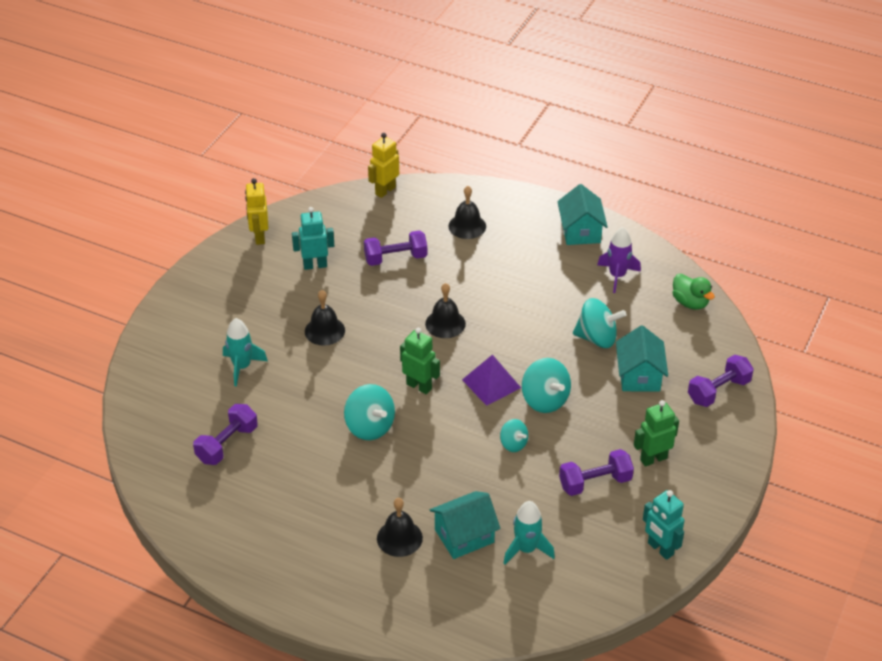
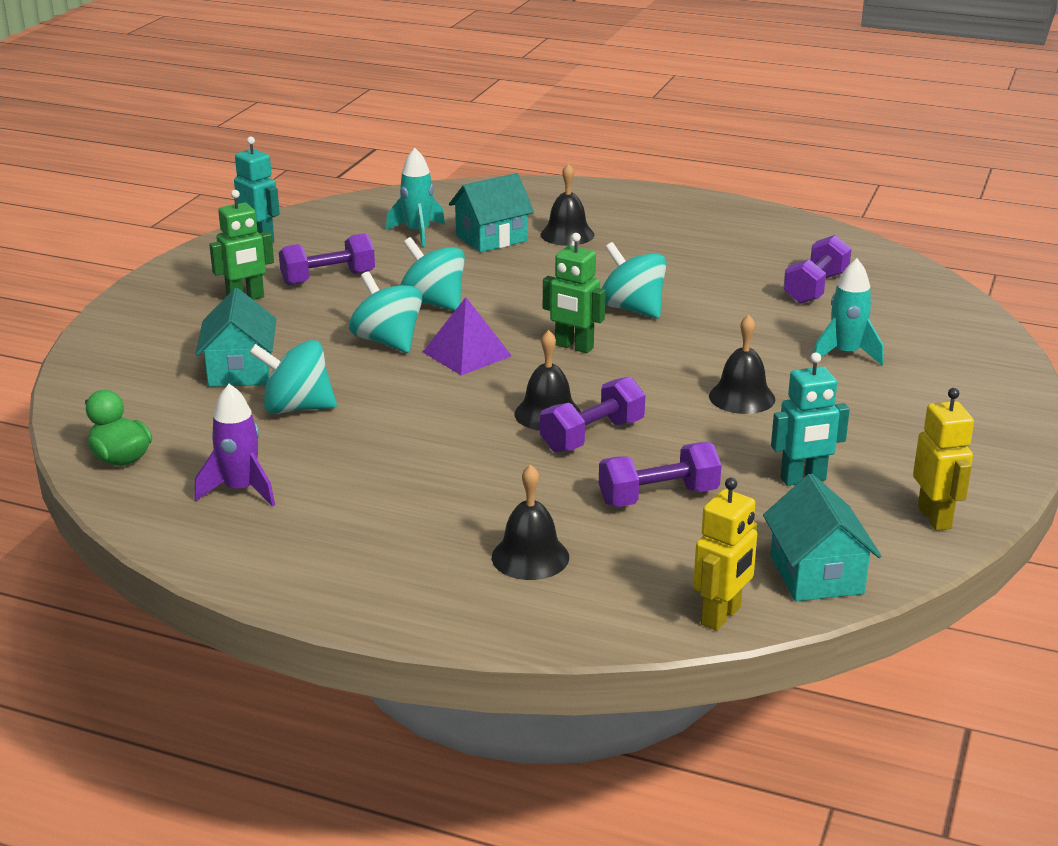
camera: 175 degrees right, 15 degrees down
(513, 444) = (433, 303): turquoise spinning top -> turquoise spinning top, size x1.70
(580, 231) = (296, 559): turquoise house -> turquoise house (816, 574)
(718, 391) = (124, 360): purple dumbbell -> purple dumbbell (592, 436)

